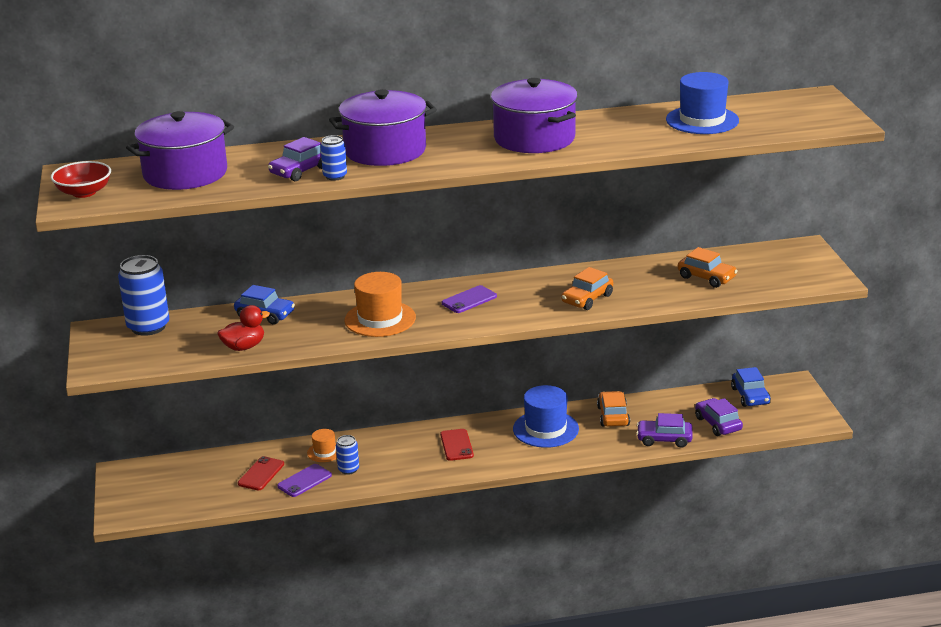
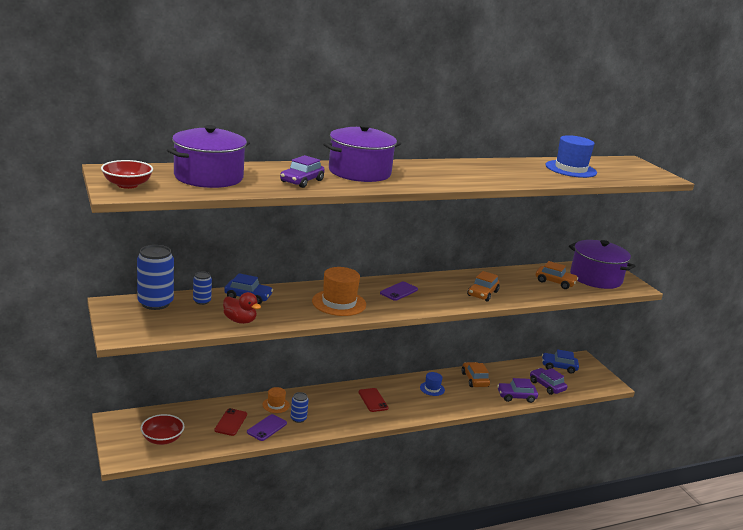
camera: 15 degrees left, 5 degrees down
(172, 494) = (162, 439): none -> red bowl
(244, 347) = (240, 321): red duck -> red duck turned 75 degrees clockwise
(335, 176) = (332, 186): blue can -> blue can (202, 301)
(534, 138) = (464, 172): purple pot -> purple pot (595, 278)
(545, 429) = (432, 388): blue hat -> blue hat, size x0.53
(750, 396) = (559, 367): blue car -> blue car turned 120 degrees clockwise

